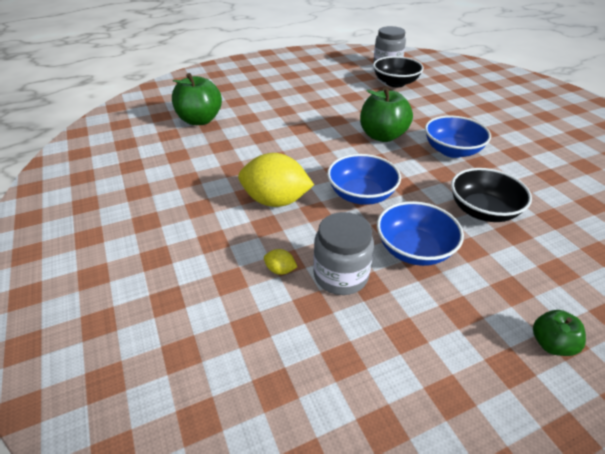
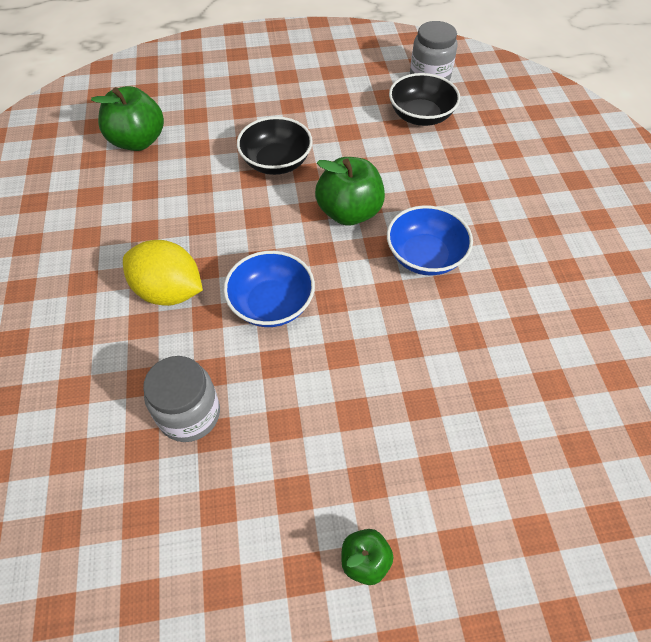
camera: 15 degrees right, 15 degrees up
(280, 270) = (130, 391): yellow lemon -> none
(414, 249) = (288, 399): blue bowl -> none
(483, 211) = (404, 362): black bowl -> black bowl (276, 162)

